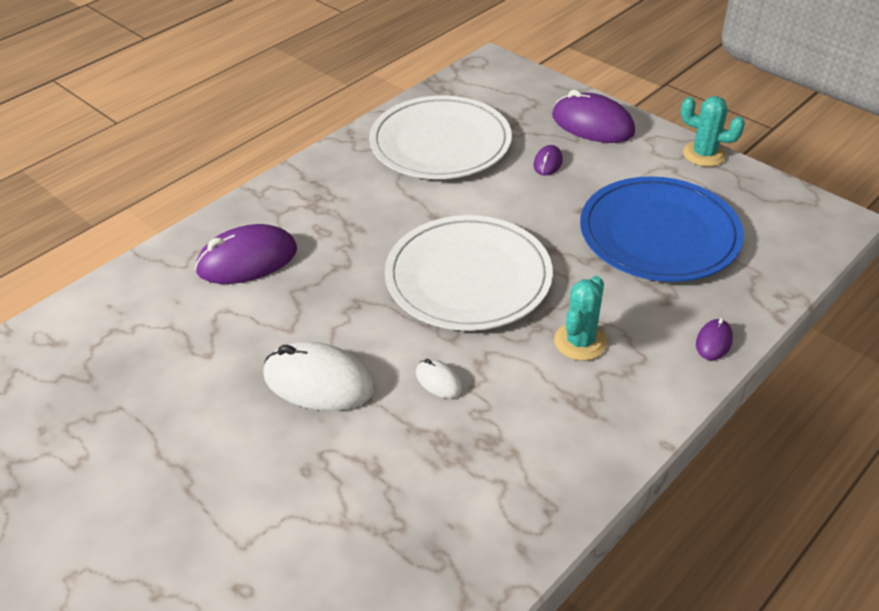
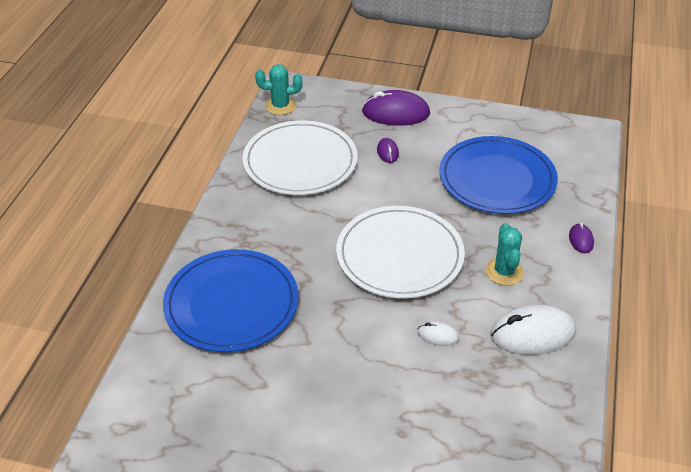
camera: 30 degrees left, 0 degrees up
(247, 260) = (231, 304): purple mouse -> blue plate
(319, 382) = (359, 370): white mouse -> white mouse (532, 333)
(704, 154) = (483, 112): turquoise cactus -> turquoise cactus (280, 106)

